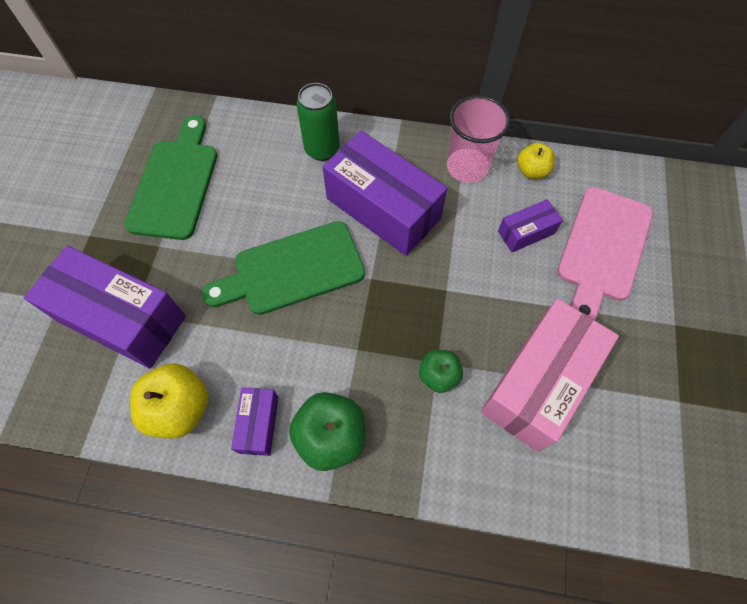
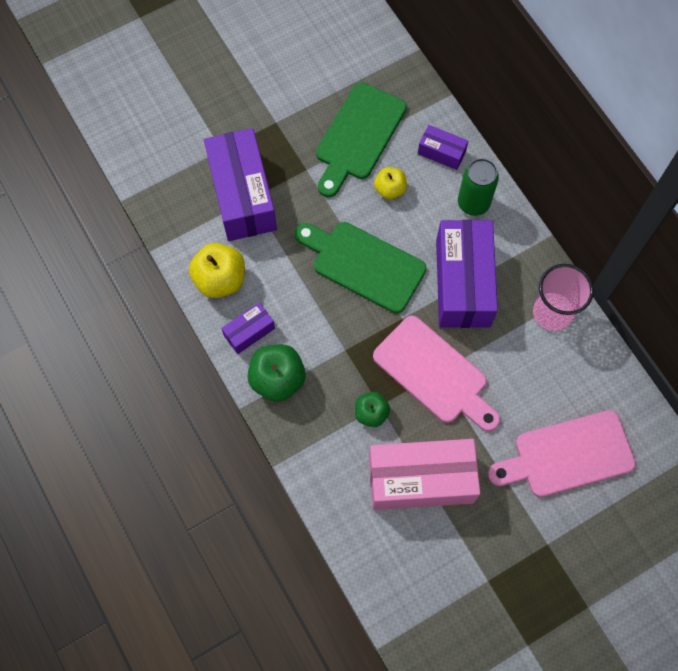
camera: 50 degrees right, 5 degrees up
(175, 183) = (358, 136): green cutting board -> green cutting board turned 150 degrees clockwise
(445, 292) = (434, 373): none -> pink cutting board
(526, 232) = (532, 393): purple box -> purple box (441, 152)
(531, 171) = (592, 360): yellow apple -> yellow apple (390, 189)

